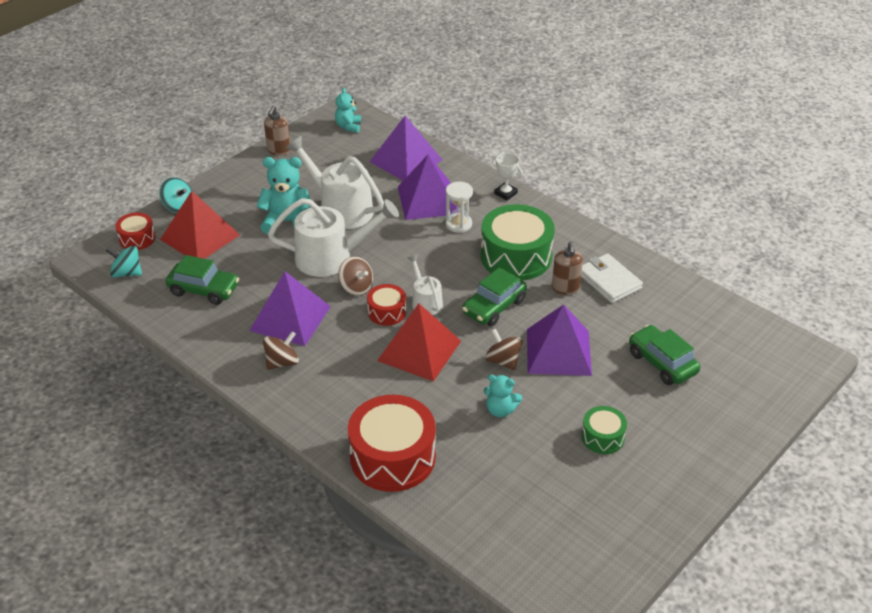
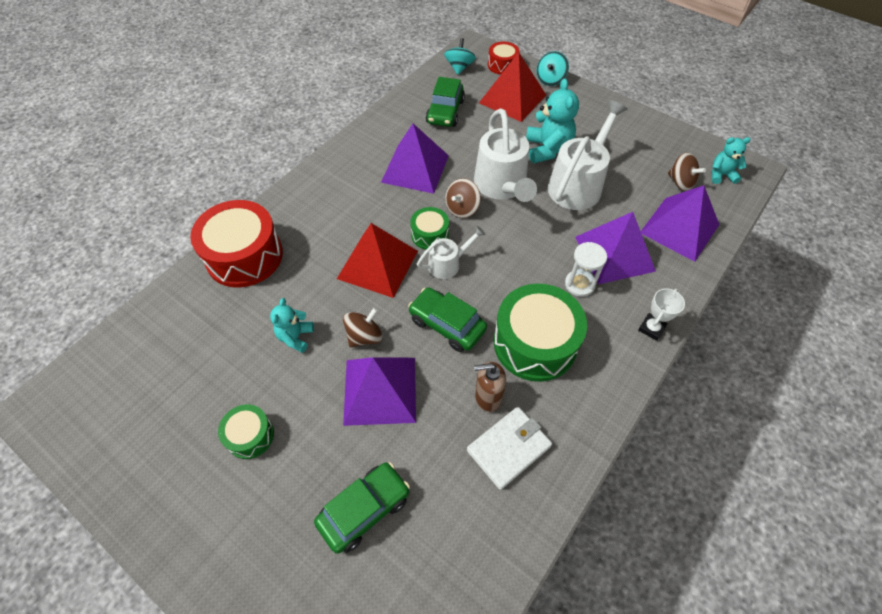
camera: 85 degrees right, 15 degrees up
(279, 150) = (656, 129): brown soap dispenser -> none
(282, 362) = (360, 170): brown spinning top -> brown spinning top (680, 182)
(387, 312) = (430, 235): red drum -> green drum

